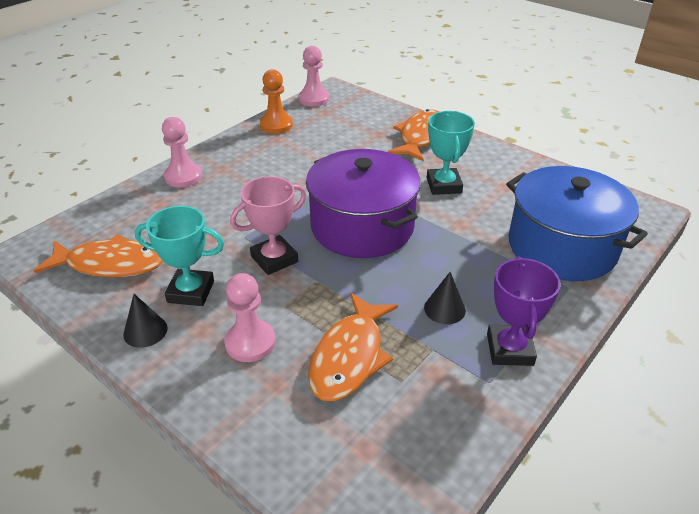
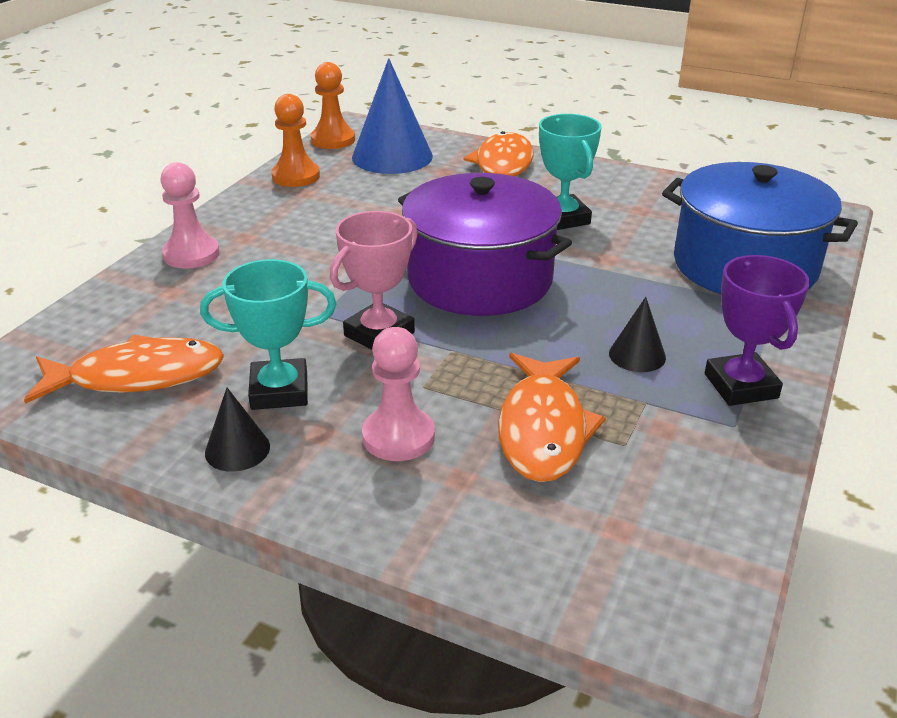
camera: 15 degrees left, 5 degrees down
(314, 99) = (333, 140): pink pawn -> orange pawn
(347, 118) = (392, 156): none -> blue cone

